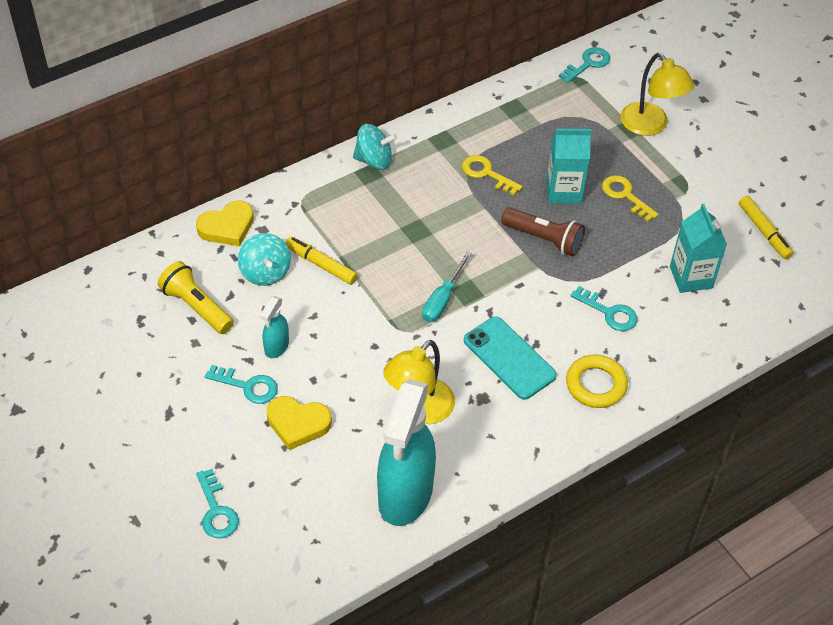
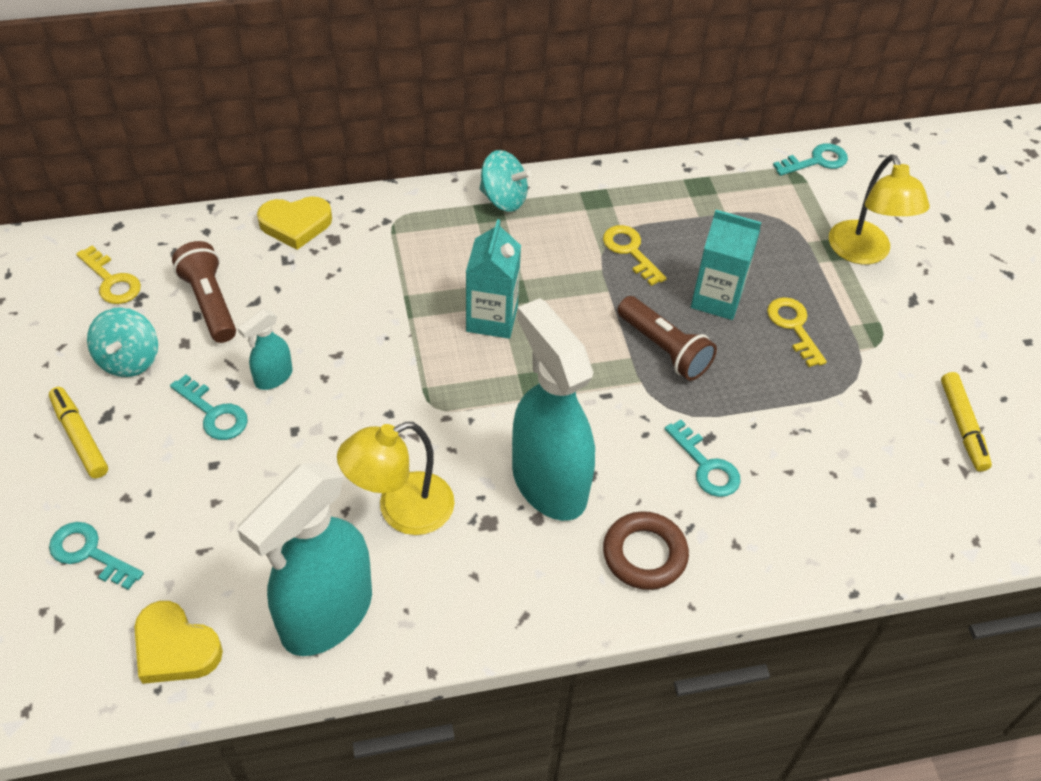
camera: 20 degrees right, 0 degrees up
(110, 313) = (111, 281): none -> yellow key
(196, 306) = (210, 302): yellow flashlight -> brown flashlight
(216, 510) = (89, 553): turquoise key -> turquoise key turned 120 degrees clockwise
(265, 272) = (309, 287): turquoise spinning top -> turquoise spinning top (129, 359)
(298, 424) = (246, 478): yellow heart -> yellow heart (175, 648)
(321, 265) = (378, 298): yellow marker -> yellow marker (80, 437)
(442, 299) = (501, 383): turquoise screwdriver -> none
(509, 358) = (548, 482): turquoise phone -> turquoise spray bottle
(596, 384) = (644, 554): yellow ring -> brown ring
(691, 277) = (836, 454): turquoise carton -> turquoise carton (492, 319)

